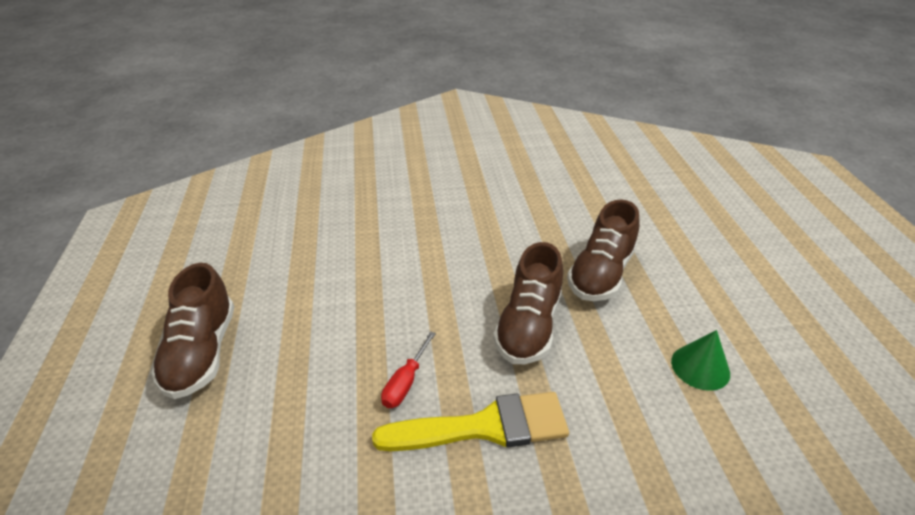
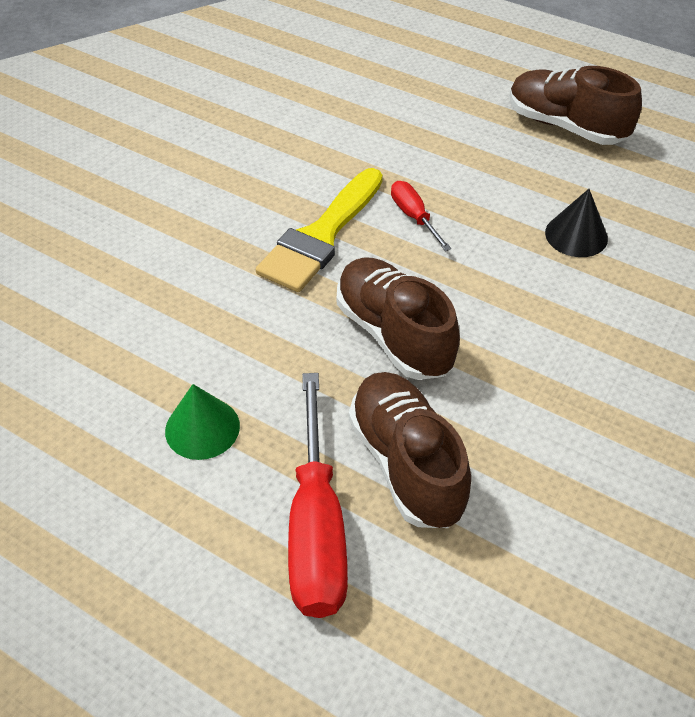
camera: 130 degrees right, 10 degrees up
(348, 290) = (576, 235): none -> black cone
(675, 283) = (316, 529): none -> red screwdriver

